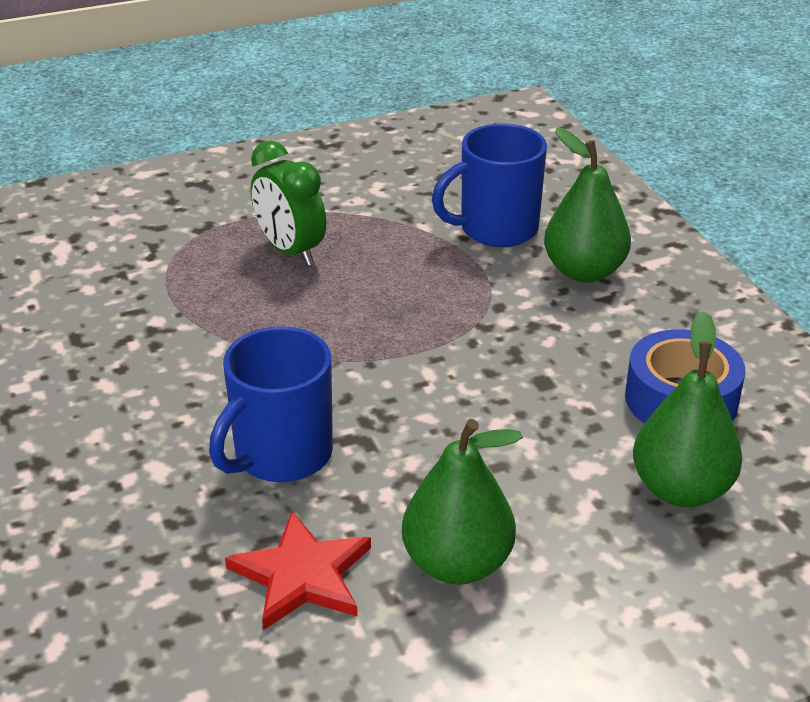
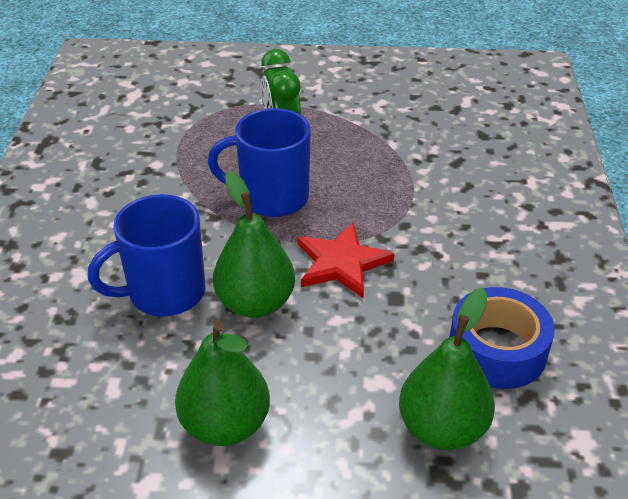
camera: 25 degrees right, 5 degrees up
(302, 575) = (112, 391): red star -> red star (341, 263)
(496, 229) = (446, 161): blue mug -> blue mug (272, 197)
(584, 271) = (492, 215): green pear -> green pear (255, 303)

